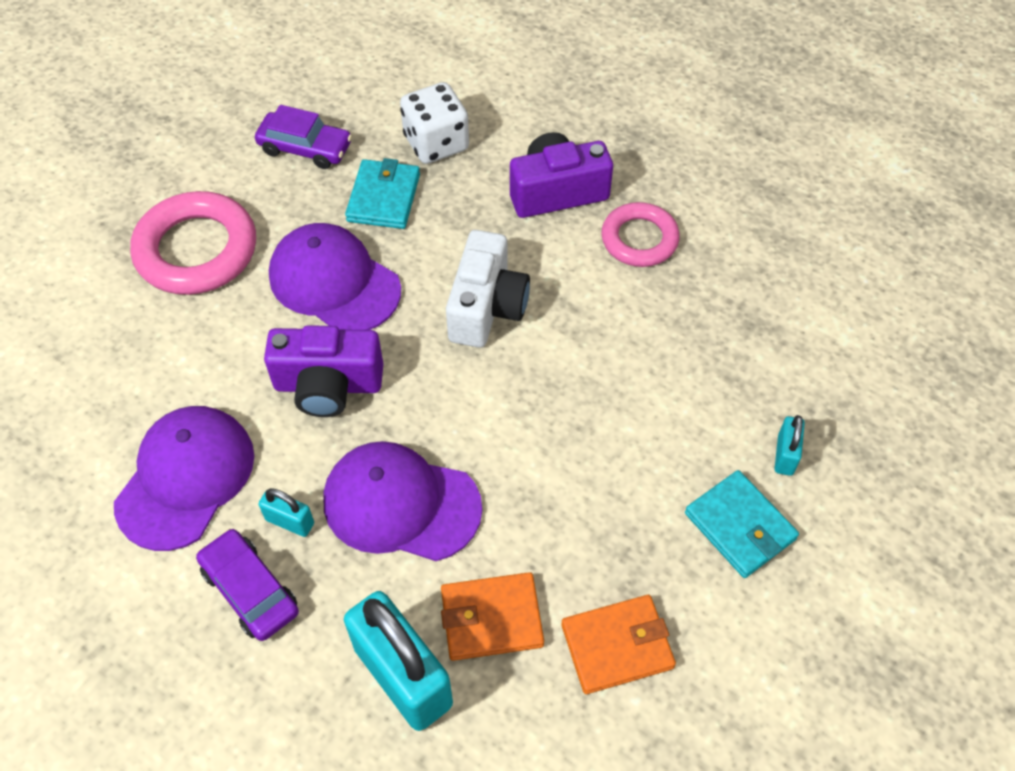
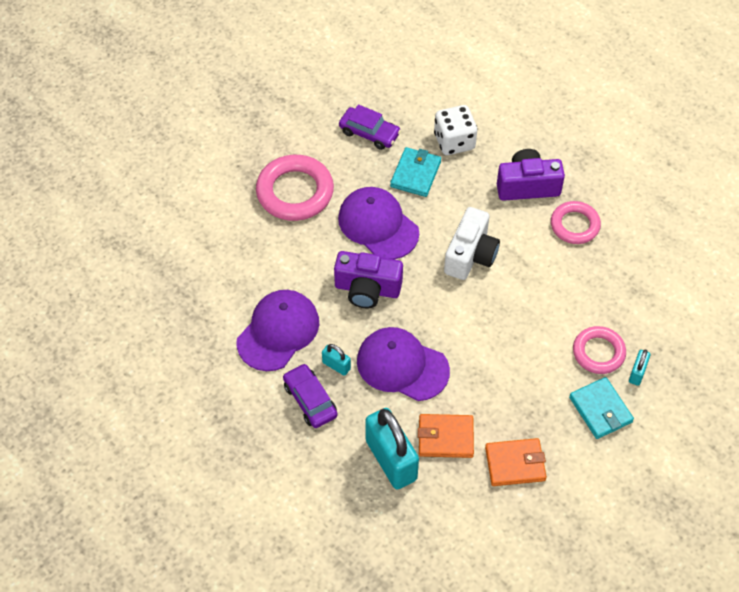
camera: 10 degrees right, 0 degrees up
(716, 431) = (598, 352): none -> pink ring

